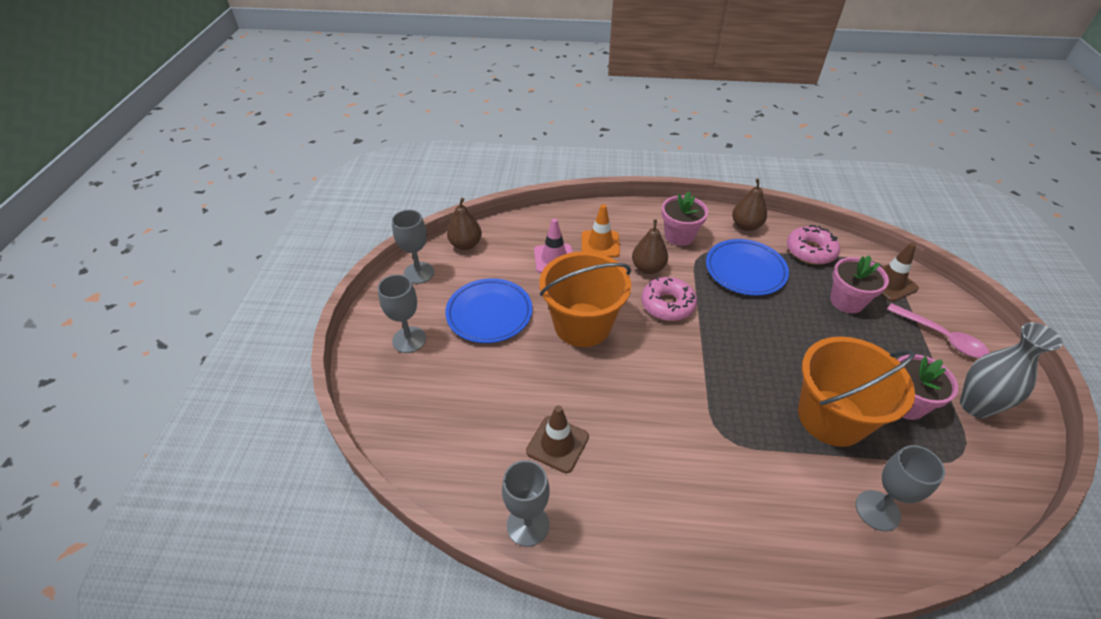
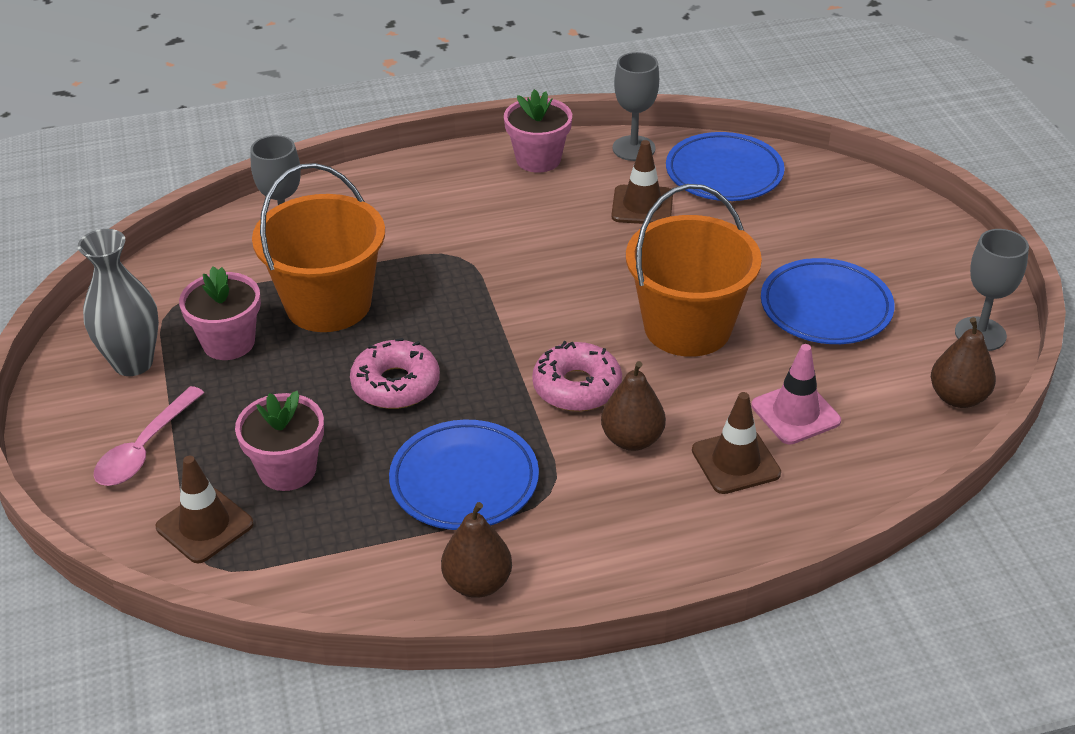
camera: 160 degrees right, 5 degrees down
(409, 339) = (899, 253): grey goblet -> none
(469, 461) = (724, 173): none -> blue plate
(600, 244) = (735, 462): orange traffic cone -> brown traffic cone
(679, 236) = (601, 521): pink flower pot -> pink flower pot (538, 159)
(810, 251) = (345, 557): pink donut -> pink donut (396, 385)
(941, 337) = (145, 448): pink spoon -> pink spoon turned 90 degrees counterclockwise

